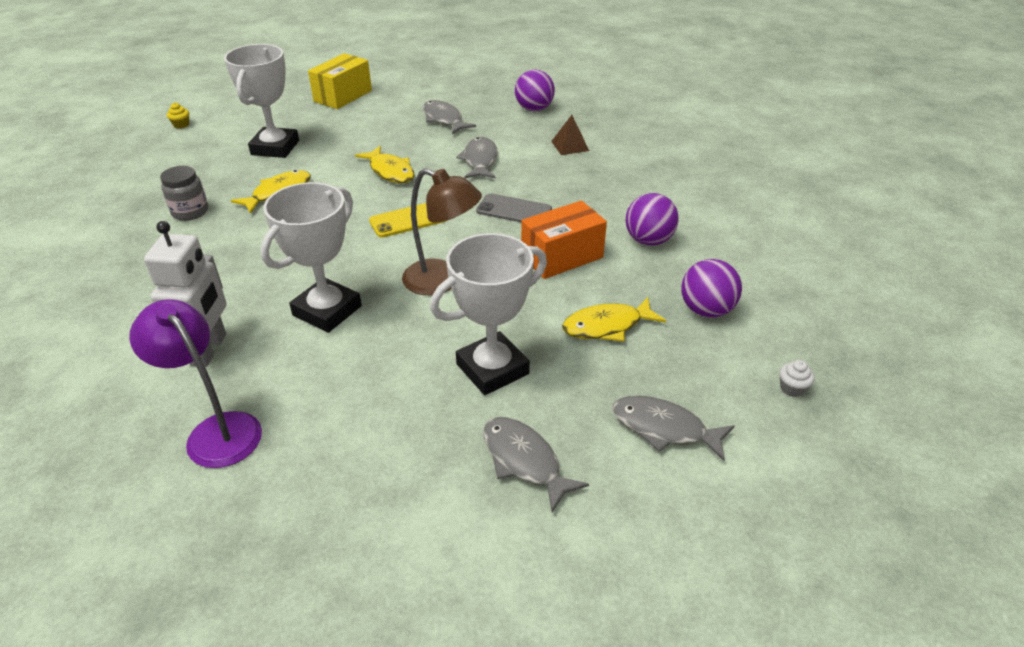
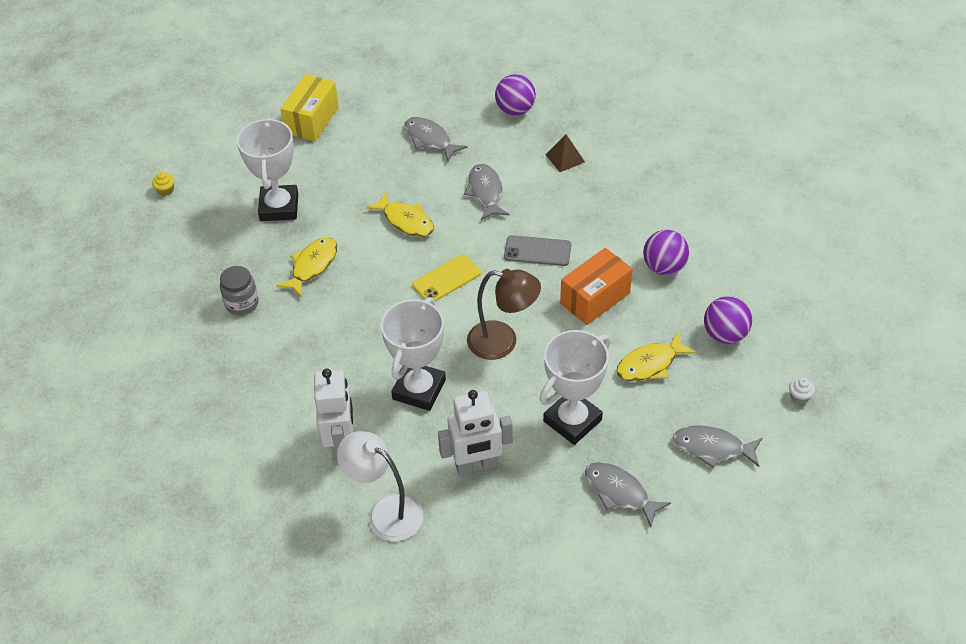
camera: 10 degrees left, 10 degrees up
(216, 430) = (385, 511): purple lamp -> white lamp
(354, 398) = (476, 465): none -> white robot

